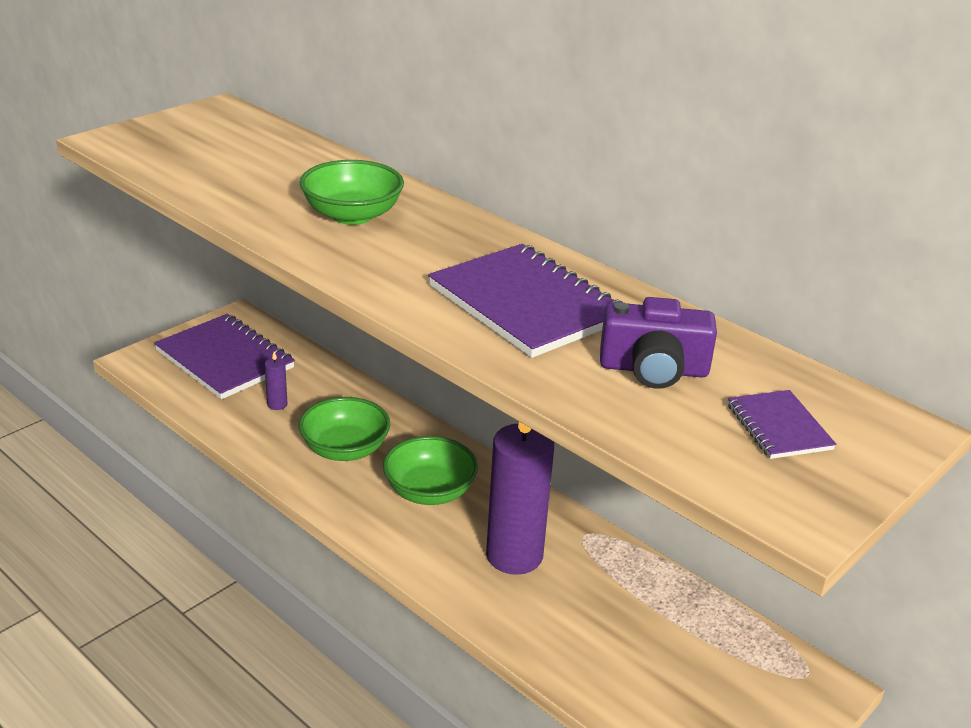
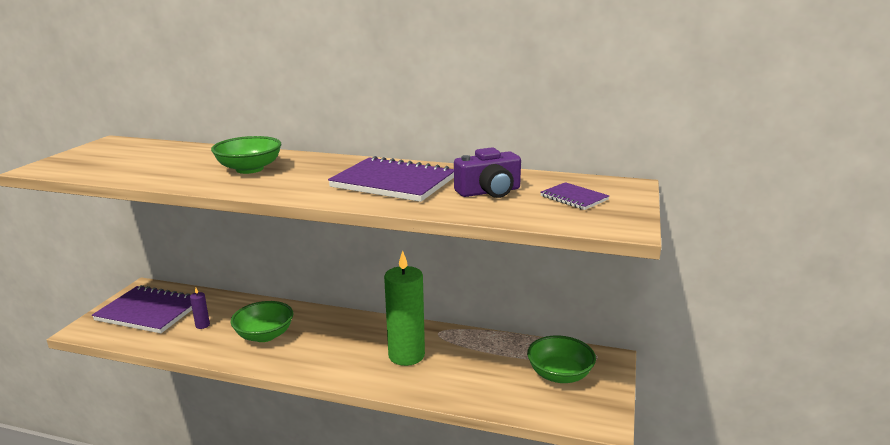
camera: 25 degrees left, 10 degrees down
(429, 491) = (333, 340): green bowl -> green bowl (559, 374)
(514, 555) = (406, 355): purple candle -> green candle

